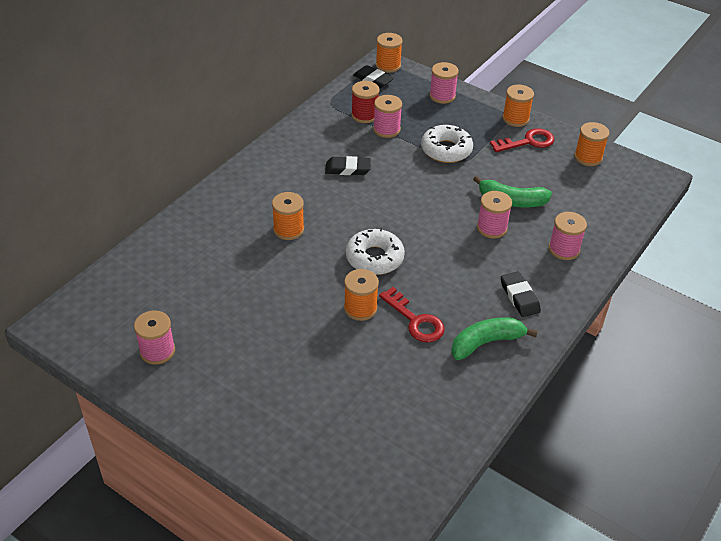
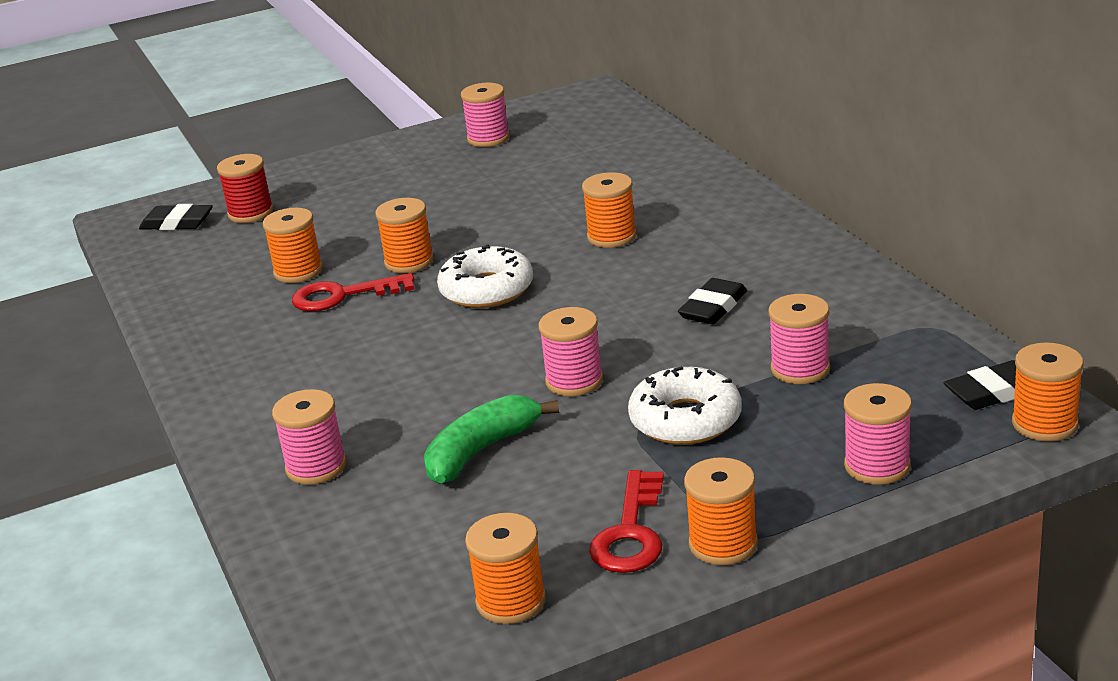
camera: 125 degrees right, 15 degrees down
(364, 115) = (864, 355): red spool -> red spool (251, 213)
(400, 360) = (298, 271): none -> orange spool
(486, 343) = (244, 338): green banana -> none
(492, 228) = (439, 408): pink spool -> pink spool (574, 381)
(519, 297) = (280, 389): black eraser -> black eraser (177, 223)

